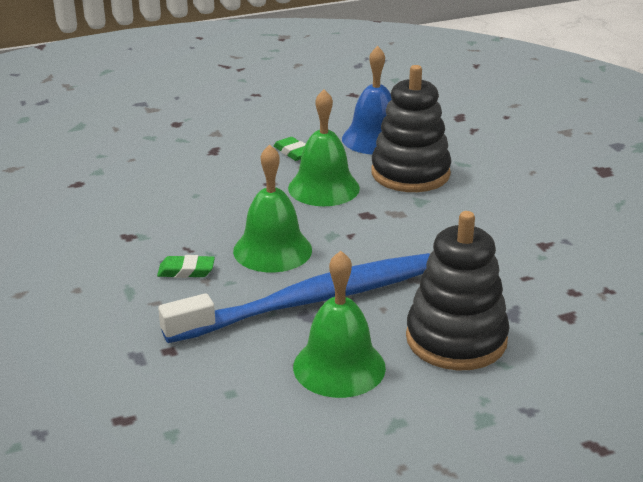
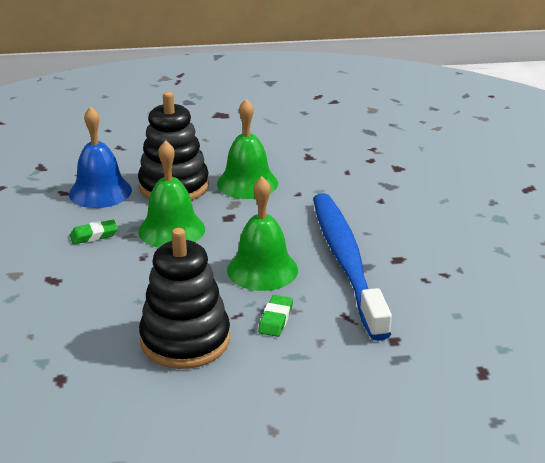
camera: 75 degrees left, 0 degrees up
(339, 367) = (434, 262): green bell -> green bell (247, 183)
(456, 339) = (413, 211): black stacking toy -> black stacking toy (185, 340)

